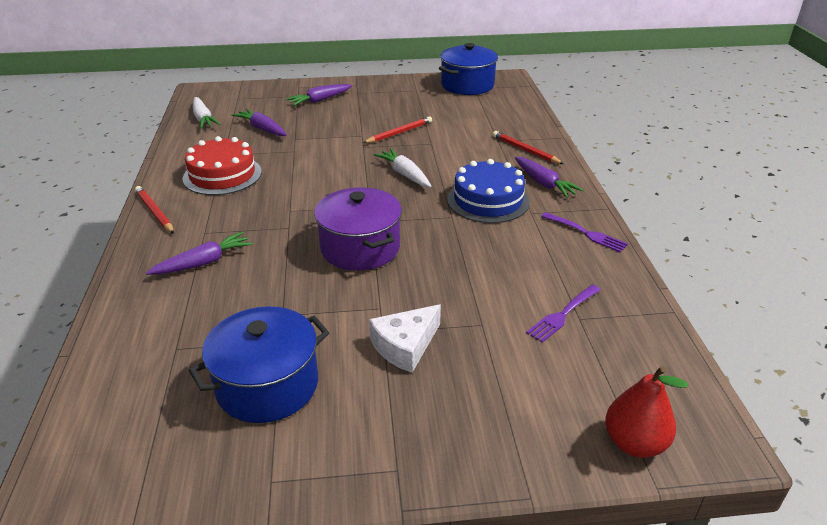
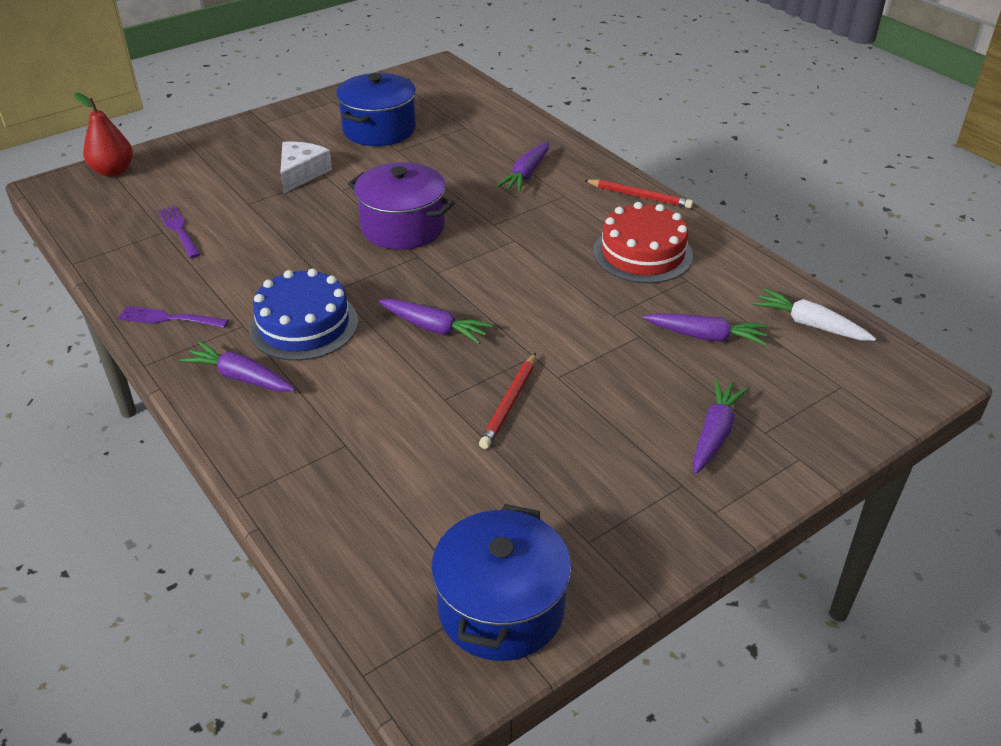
camera: 150 degrees right, 5 degrees up
(405, 174) = (434, 328): white carrot -> purple carrot
(525, 150) = (291, 437): red pencil -> none
(562, 314) = (179, 230): purple fork -> purple fork turned 45 degrees counterclockwise

